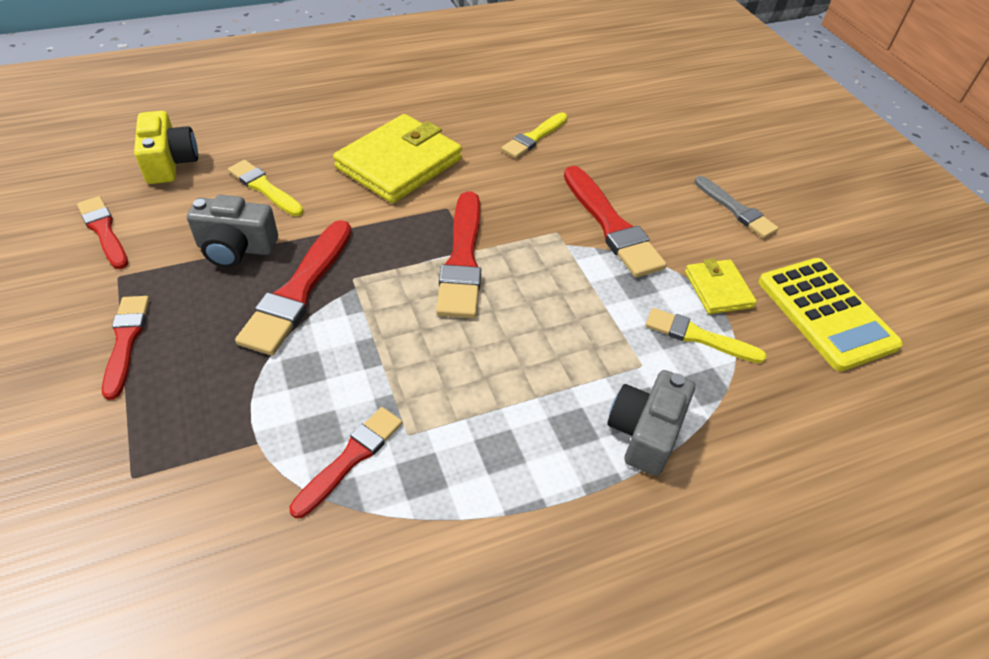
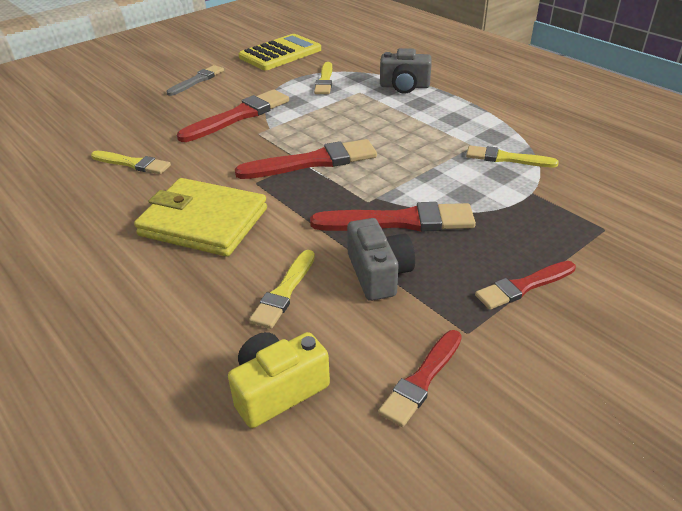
camera: 105 degrees left, 10 degrees down
(351, 458) = (506, 158): red brush -> yellow brush
(718, 289) = (281, 79): yellow wallet -> none

